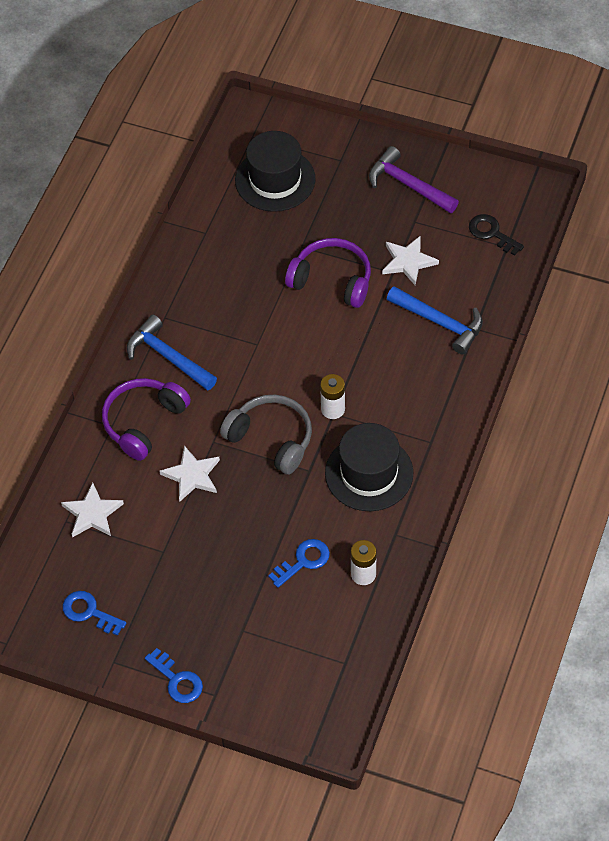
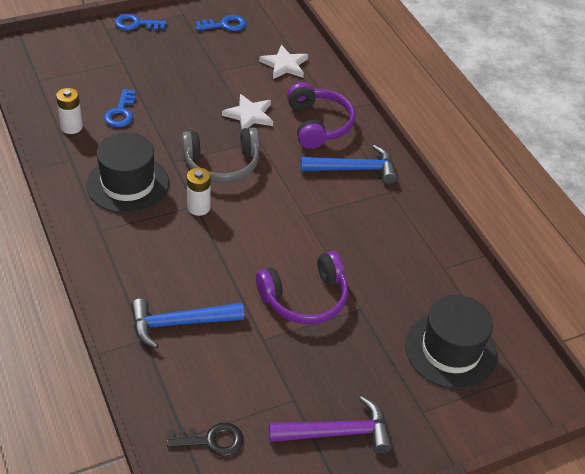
camera: 130 degrees right, 10 degrees down
(408, 261) = (260, 358): white star -> none

